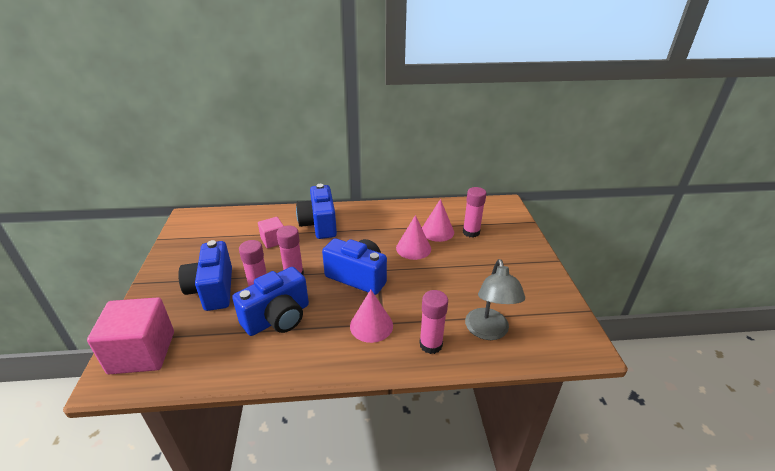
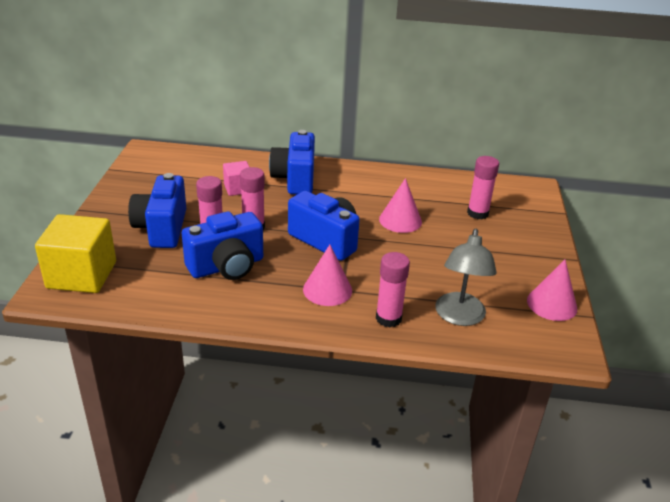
camera: 10 degrees right, 0 degrees up
(142, 352) = (82, 275): pink cube -> yellow cube
(437, 231) = (436, 206): pink cone -> pink cone (552, 304)

